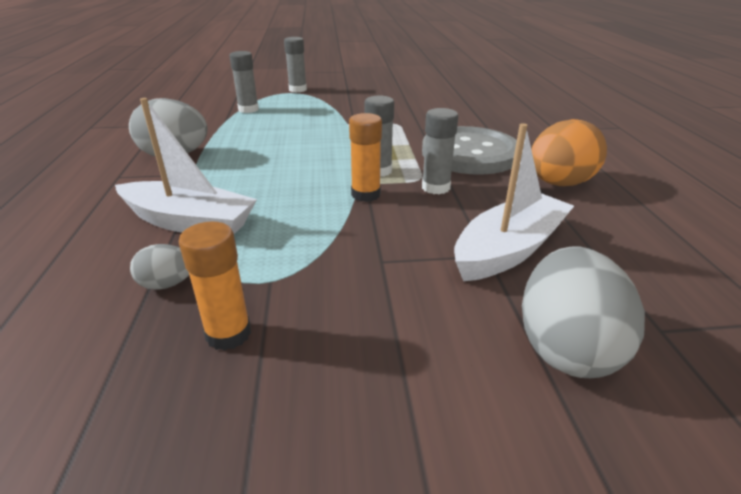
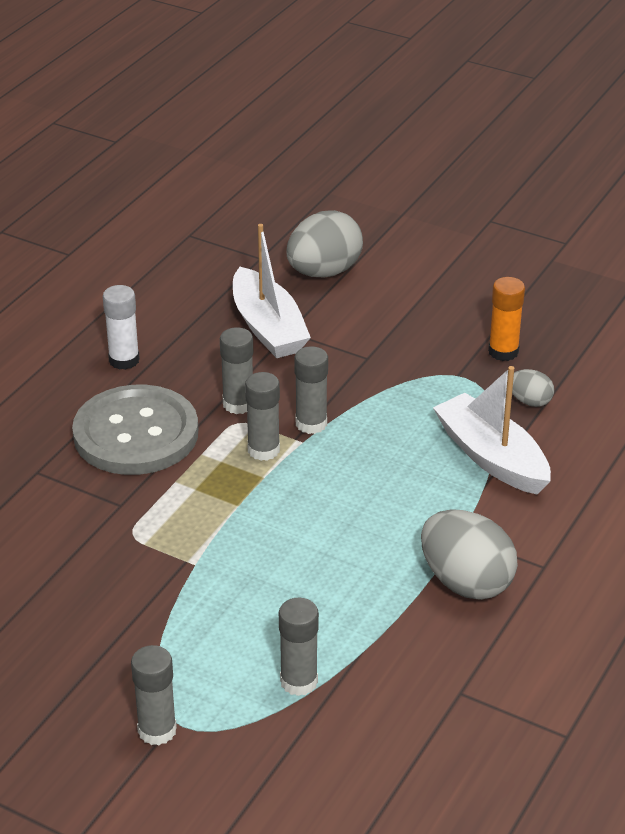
camera: 145 degrees left, 5 degrees up
(365, 194) = (311, 423): orange glue stick -> grey glue stick
(509, 249) = (268, 327): white boat -> white boat turned 105 degrees counterclockwise
(559, 183) = (124, 360): orange egg -> white glue stick

